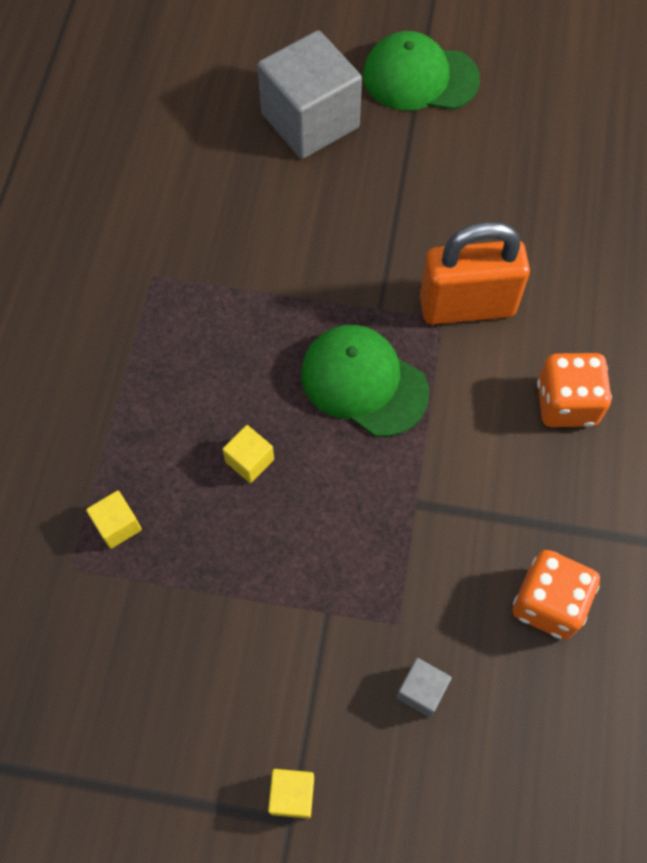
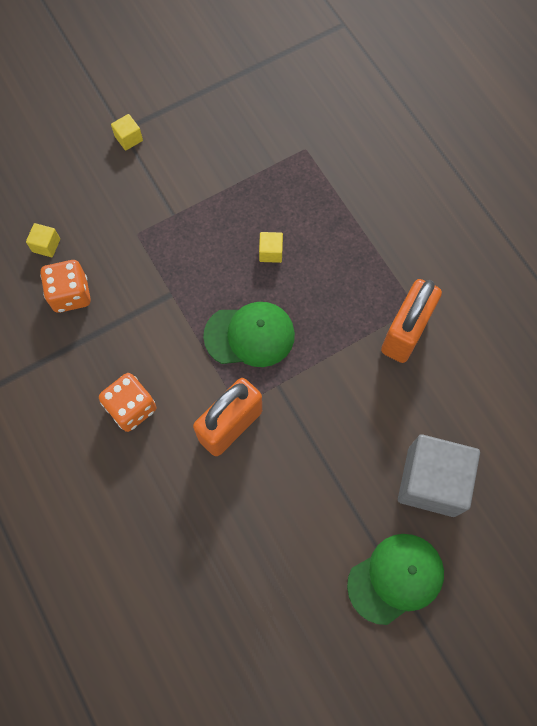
camera: 140 degrees right, 5 degrees up
(117, 525) = (303, 179): yellow cube -> yellow cube (46, 245)
(192, 259) = (405, 332): none -> orange padlock
(421, 691) = (104, 214): grey cube -> none

